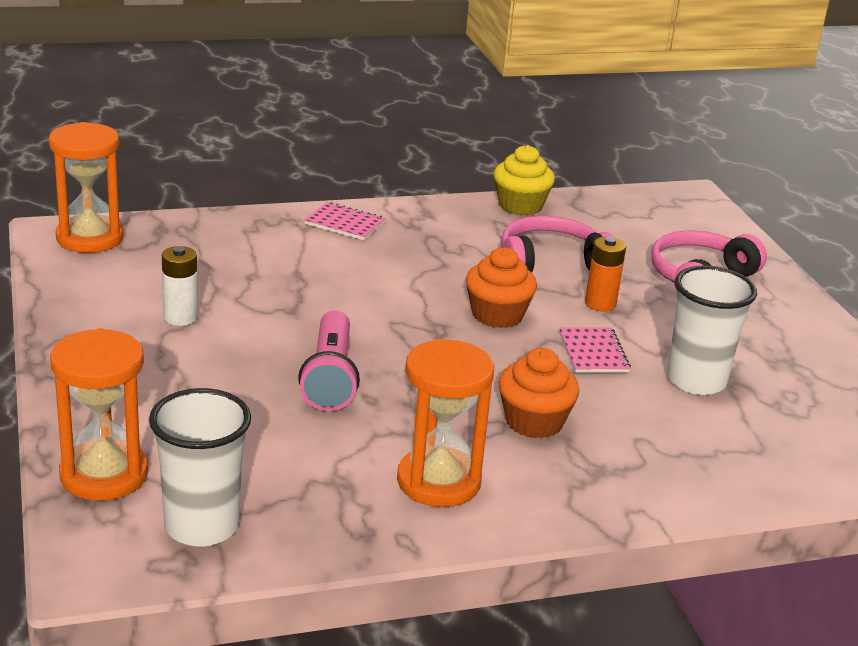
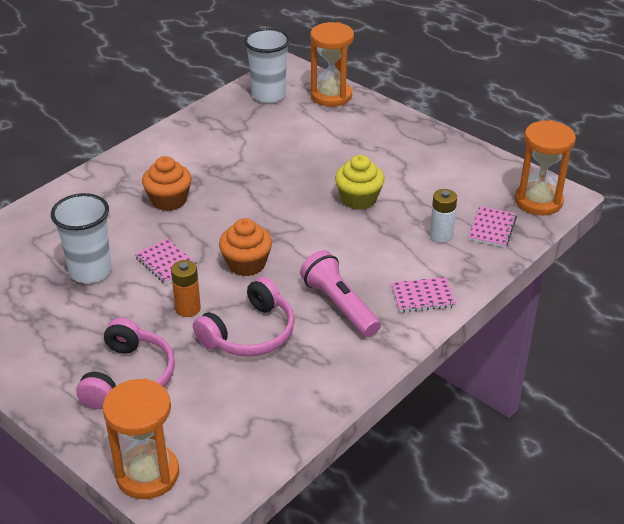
camera: 150 degrees right, 10 degrees up
(180, 317) = (411, 175): white battery -> white battery (441, 235)
(184, 239) = (492, 228): none -> pink notebook
(330, 377) = (295, 178): pink flashlight -> pink flashlight (339, 305)
(438, 481) = (190, 151): orange hourglass -> orange hourglass (147, 474)
(520, 205) = (326, 394): yellow cupcake -> yellow cupcake (359, 199)

